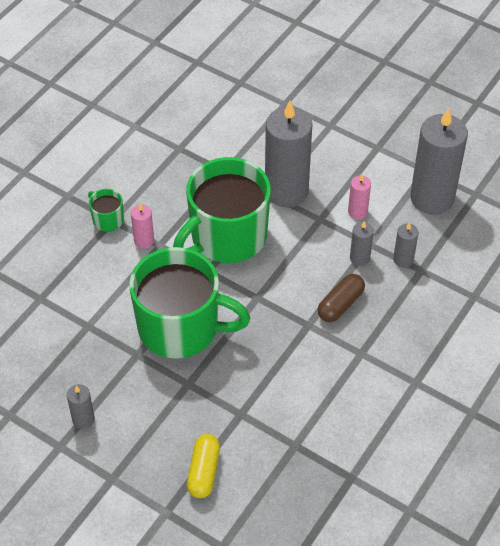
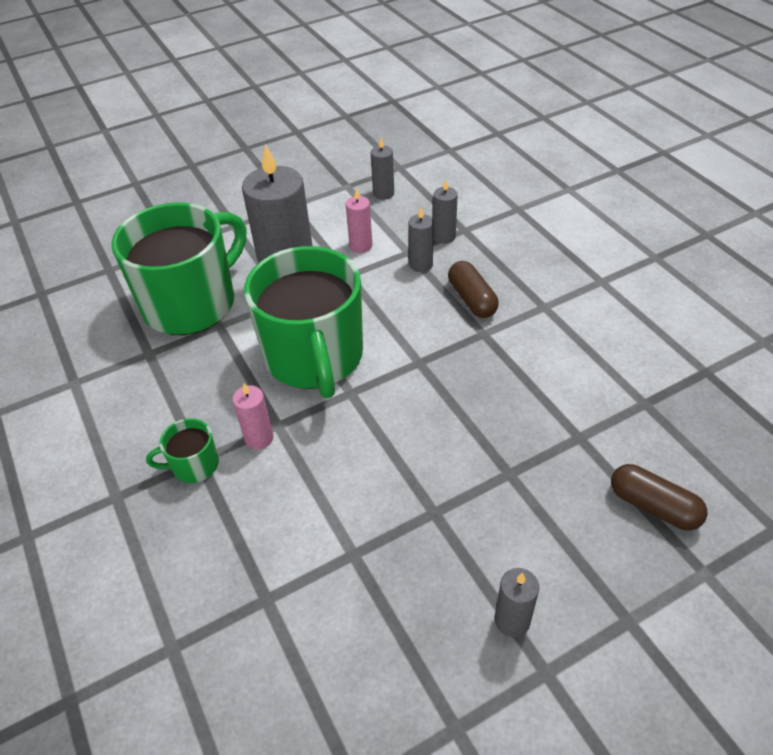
camera: 60 degrees left, 5 degrees down
(181, 328) = (419, 449): green mug -> green mug (192, 303)
(203, 471) = (653, 506): yellow capsule -> brown capsule
(432, 198) = (383, 193): grey candle -> grey candle, size x0.45

